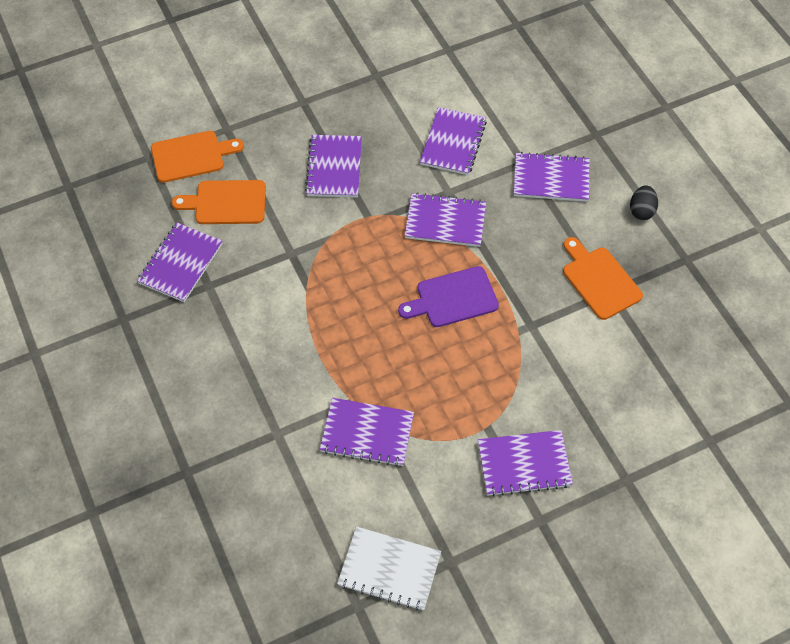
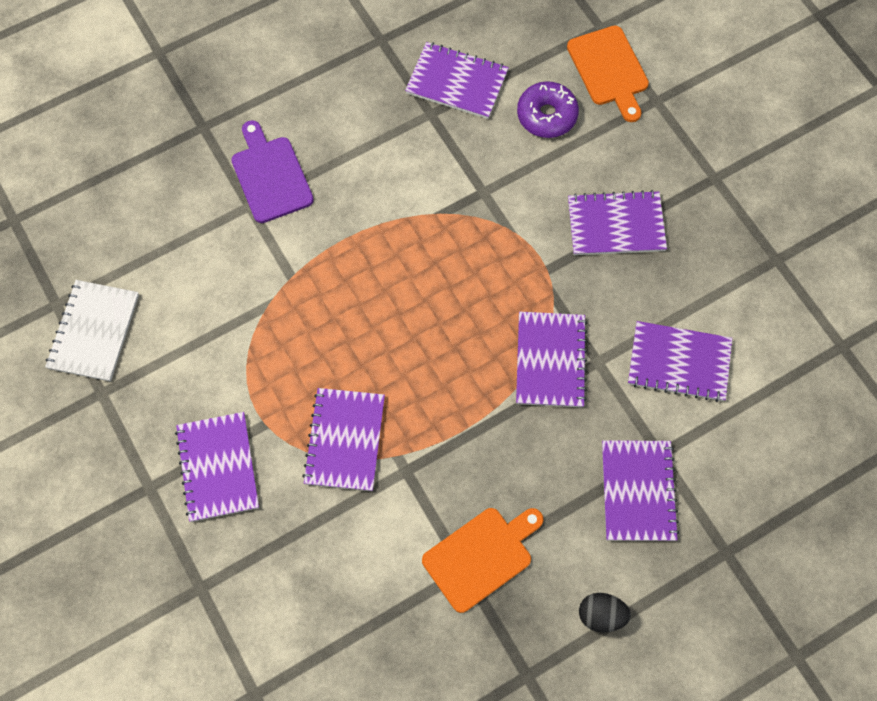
camera: 85 degrees right, 10 degrees up
(226, 202) = (546, 115): orange cutting board -> purple donut
(367, 433) = (252, 295): purple notebook -> purple notebook (345, 440)
(453, 298) = (437, 376): purple cutting board -> purple cutting board (270, 176)

